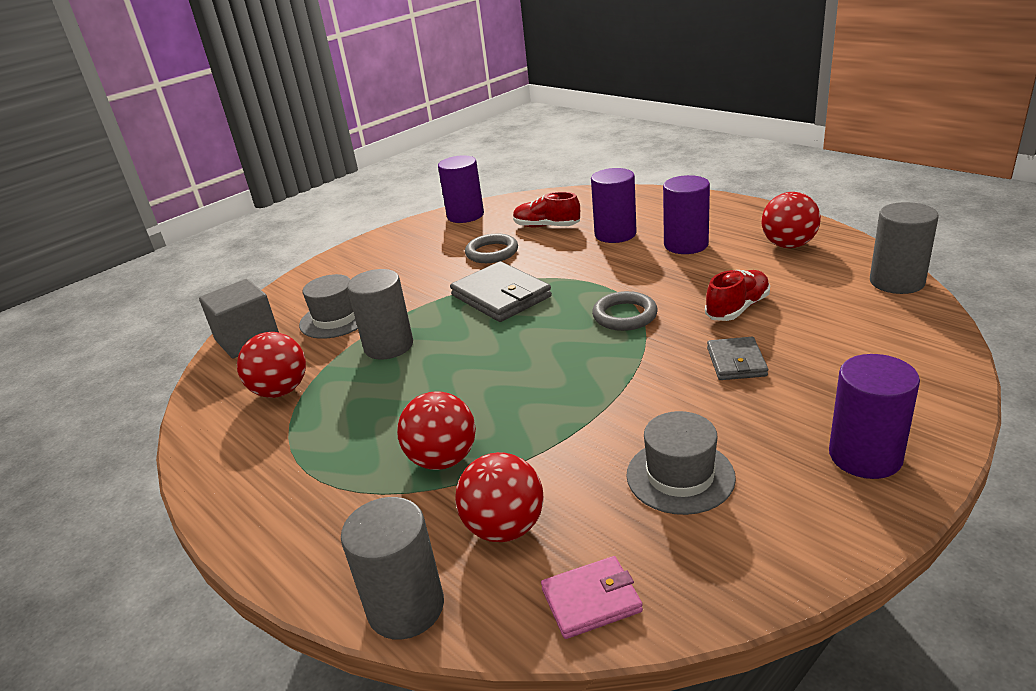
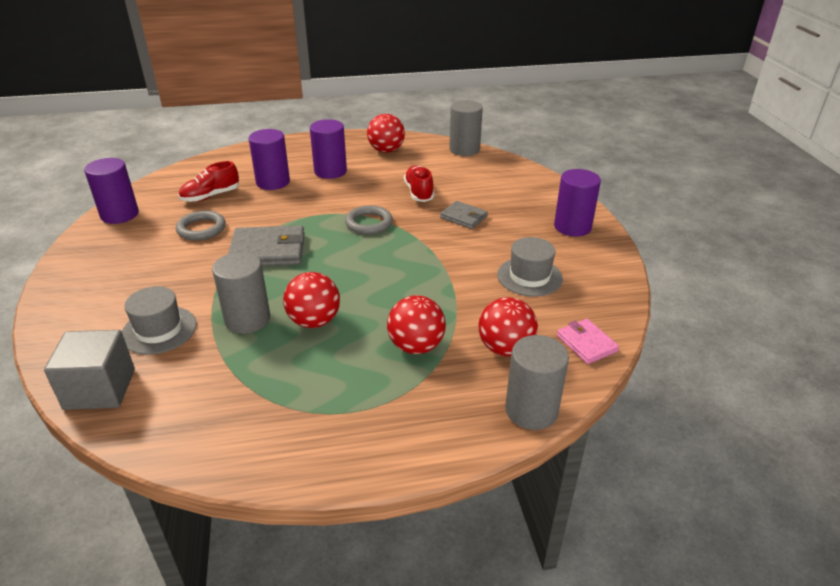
camera: 60 degrees left, 5 degrees up
(281, 391) = (220, 393): red ball -> red ball (314, 321)
(591, 600) = (586, 343): pink wallet -> pink wallet turned 45 degrees counterclockwise

